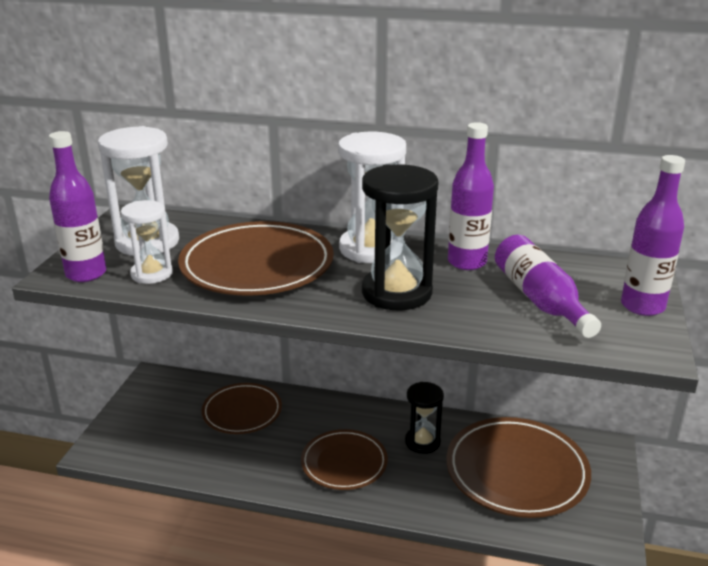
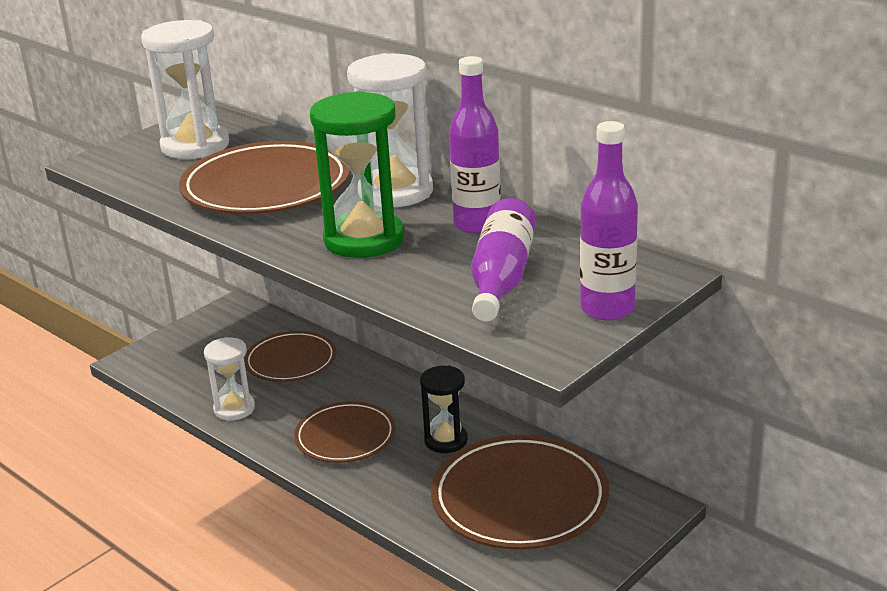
camera: 30 degrees right, 0 degrees up
(86, 274) = (113, 166): purple bottle -> none
(152, 274) = (166, 176): white hourglass -> white hourglass (234, 409)
(396, 293) = (364, 239): black hourglass -> green hourglass

